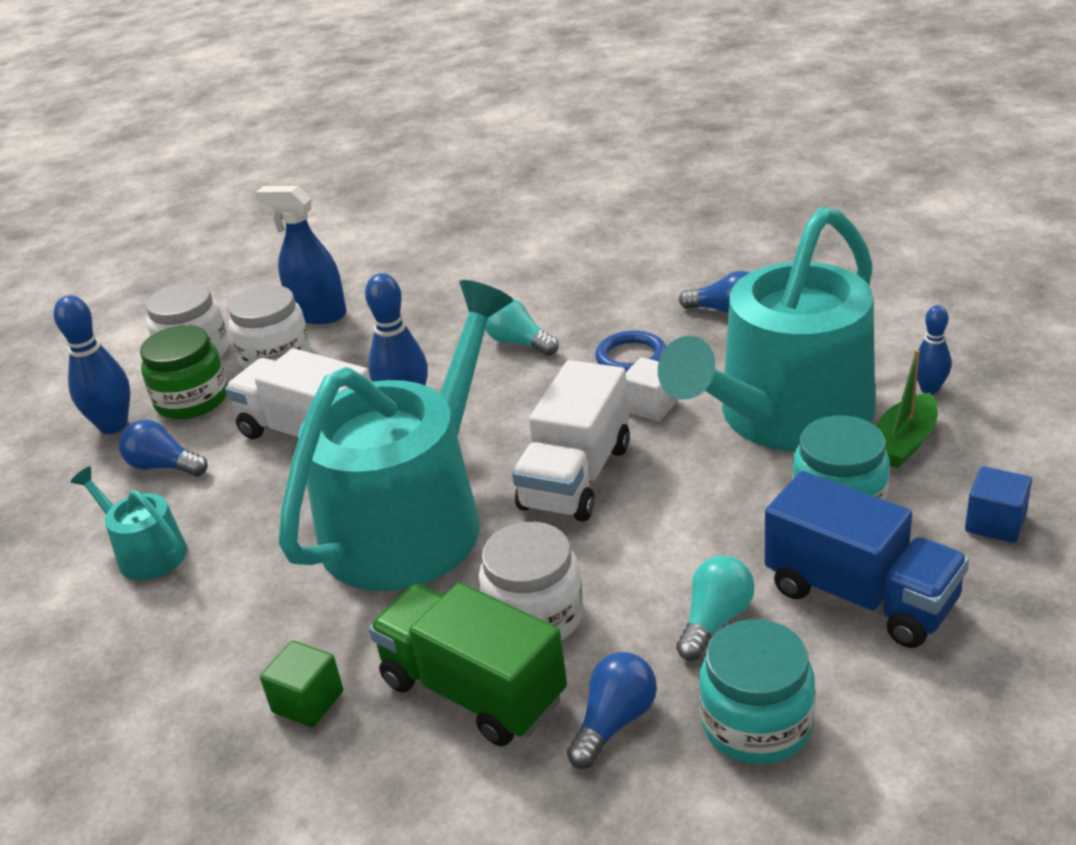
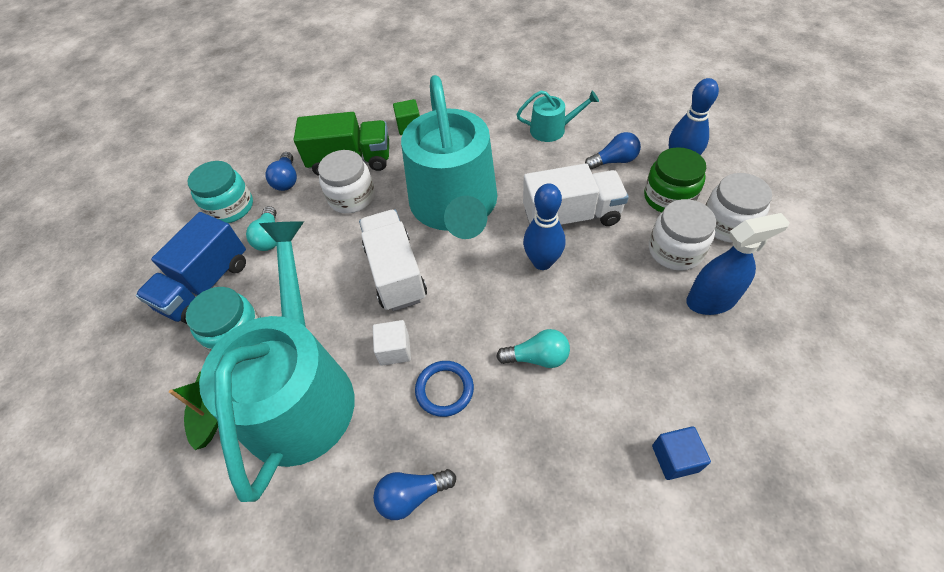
camera: 140 degrees right, 20 degrees up
(860, 596) = (206, 285): blue truck -> blue truck turned 60 degrees counterclockwise
(929, 389) = (208, 483): blue bowling pin -> none
(995, 523) = (142, 371): blue cube -> blue cube (675, 458)

